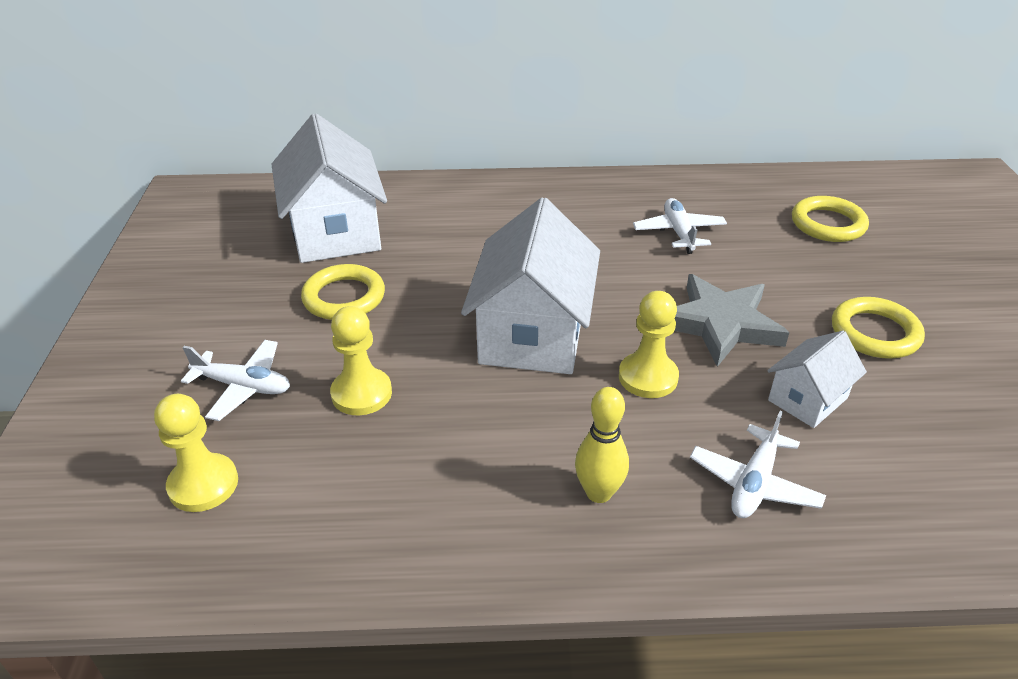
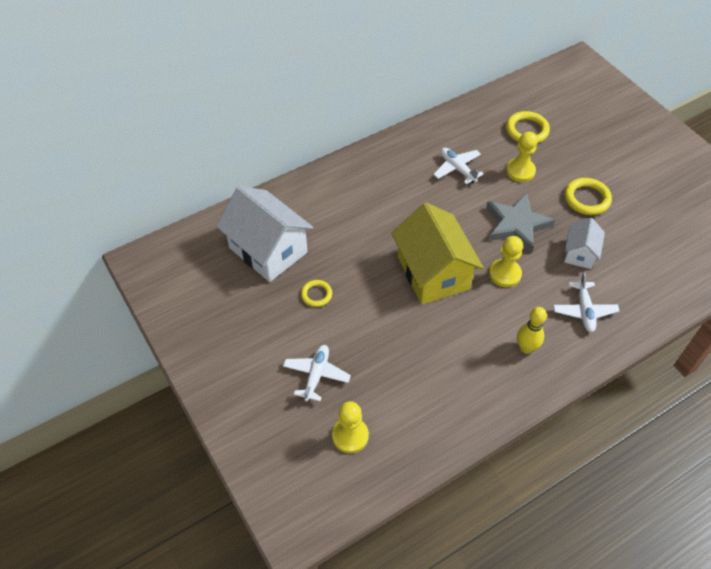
camera: 30 degrees left, 15 degrees up
(243, 387) = (316, 375): white plane -> white plane turned 60 degrees counterclockwise
(344, 297) = (316, 295): yellow ring -> yellow ring, size x0.62
(361, 393) = (379, 349): yellow pawn -> yellow pawn (520, 171)
(533, 334) = (433, 273): white house -> yellow house

